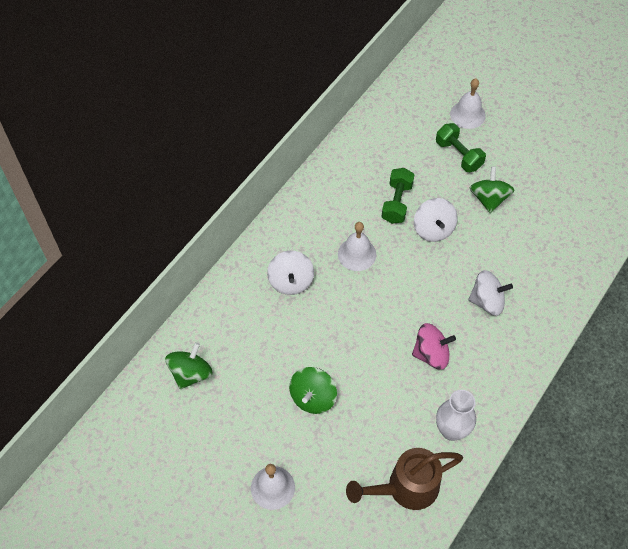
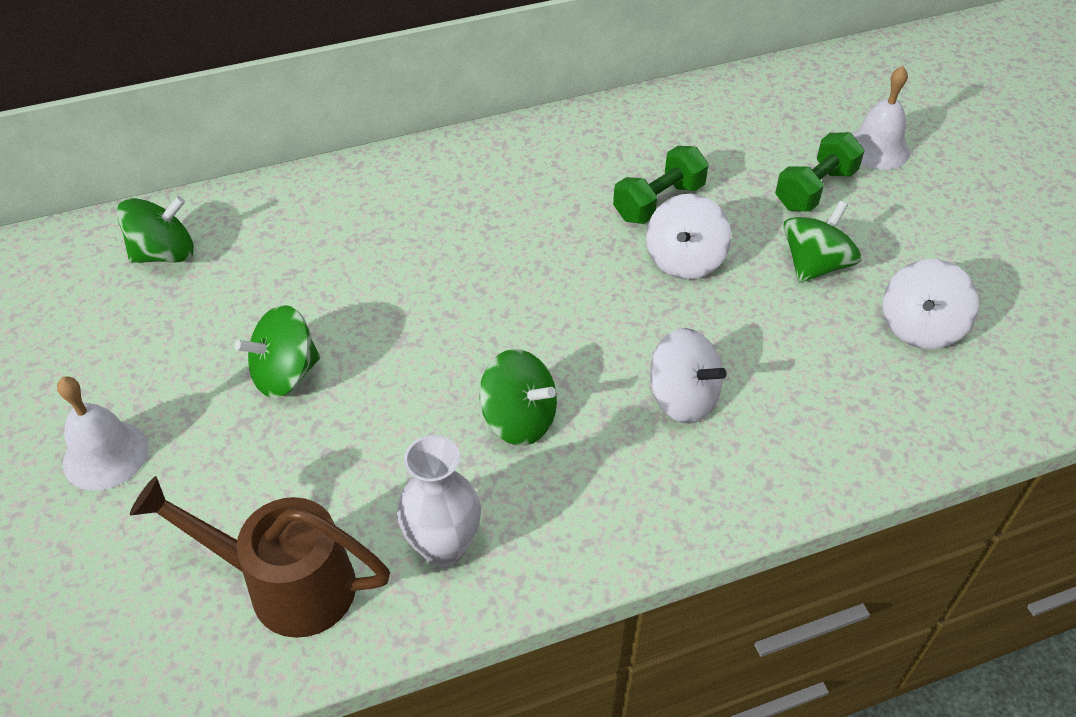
camera: 35 degrees right, 10 degrees down
(291, 281) = (408, 219): white spinning top -> white spinning top (920, 327)
(357, 254) = (535, 234): white bell -> none
(431, 354) = (519, 419): pink spinning top -> green spinning top
(458, 155) = (815, 189): green dumbbell -> green dumbbell turned 45 degrees clockwise

